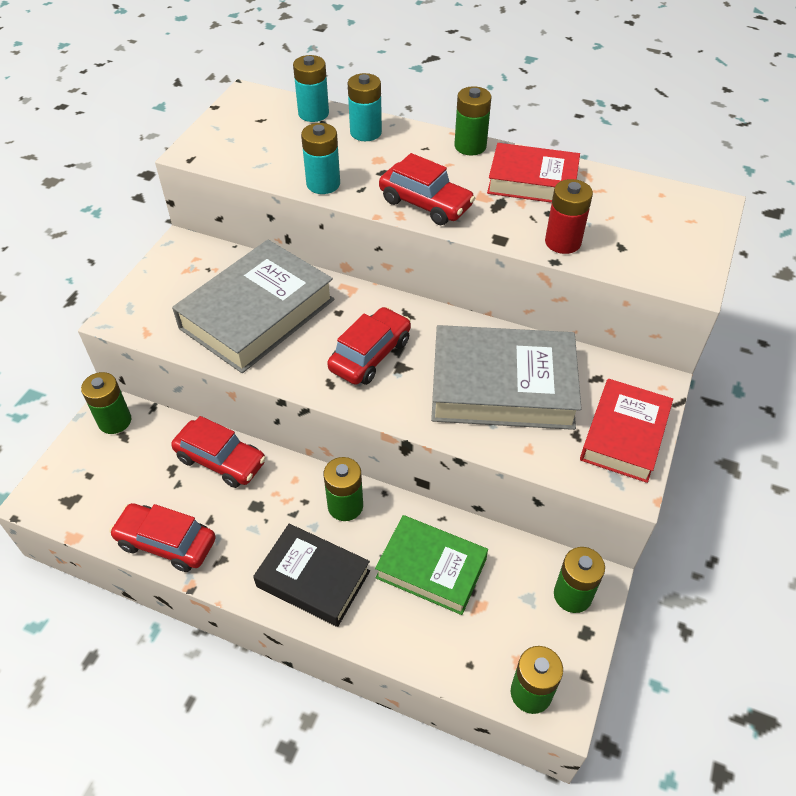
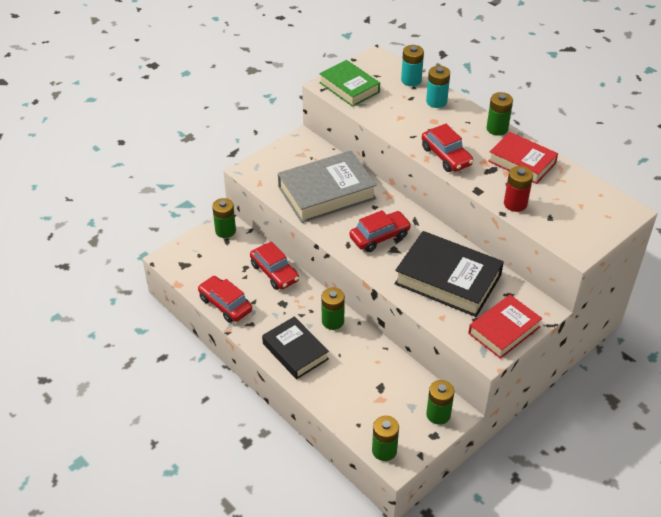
camera: 25 degrees right, 5 degrees down
(323, 184) = (392, 126): turquoise battery -> none
(431, 568) = (364, 371): green book -> green book (349, 87)
(502, 386) = (448, 279): grey book -> black book

